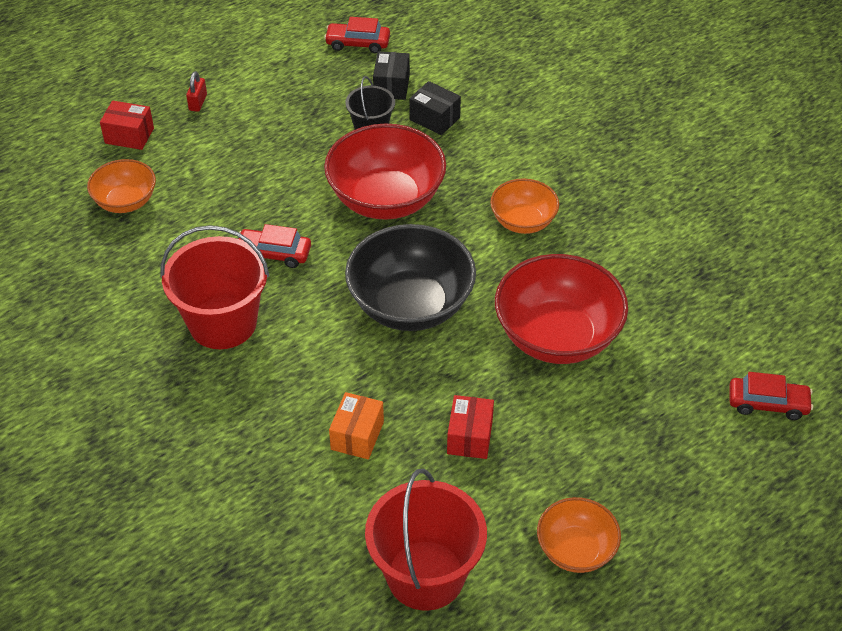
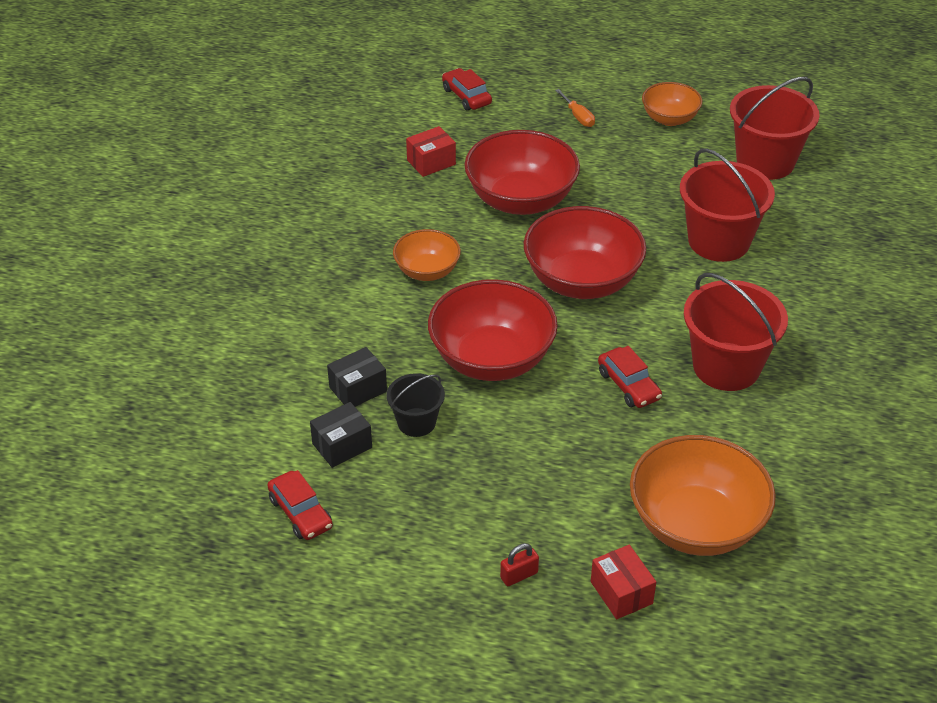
camera: 130 degrees left, 5 degrees down
(125, 201) = (696, 524): orange bowl -> orange bowl, size x1.78
(357, 435) = (719, 241): orange box -> red bucket
(410, 305) = (582, 281): black bowl -> red bowl
(434, 118) = (358, 389): black box -> black box turned 60 degrees clockwise
(470, 437) = (652, 195): red box -> red box (431, 162)
(651, 471) = (578, 116): none -> orange screwdriver

